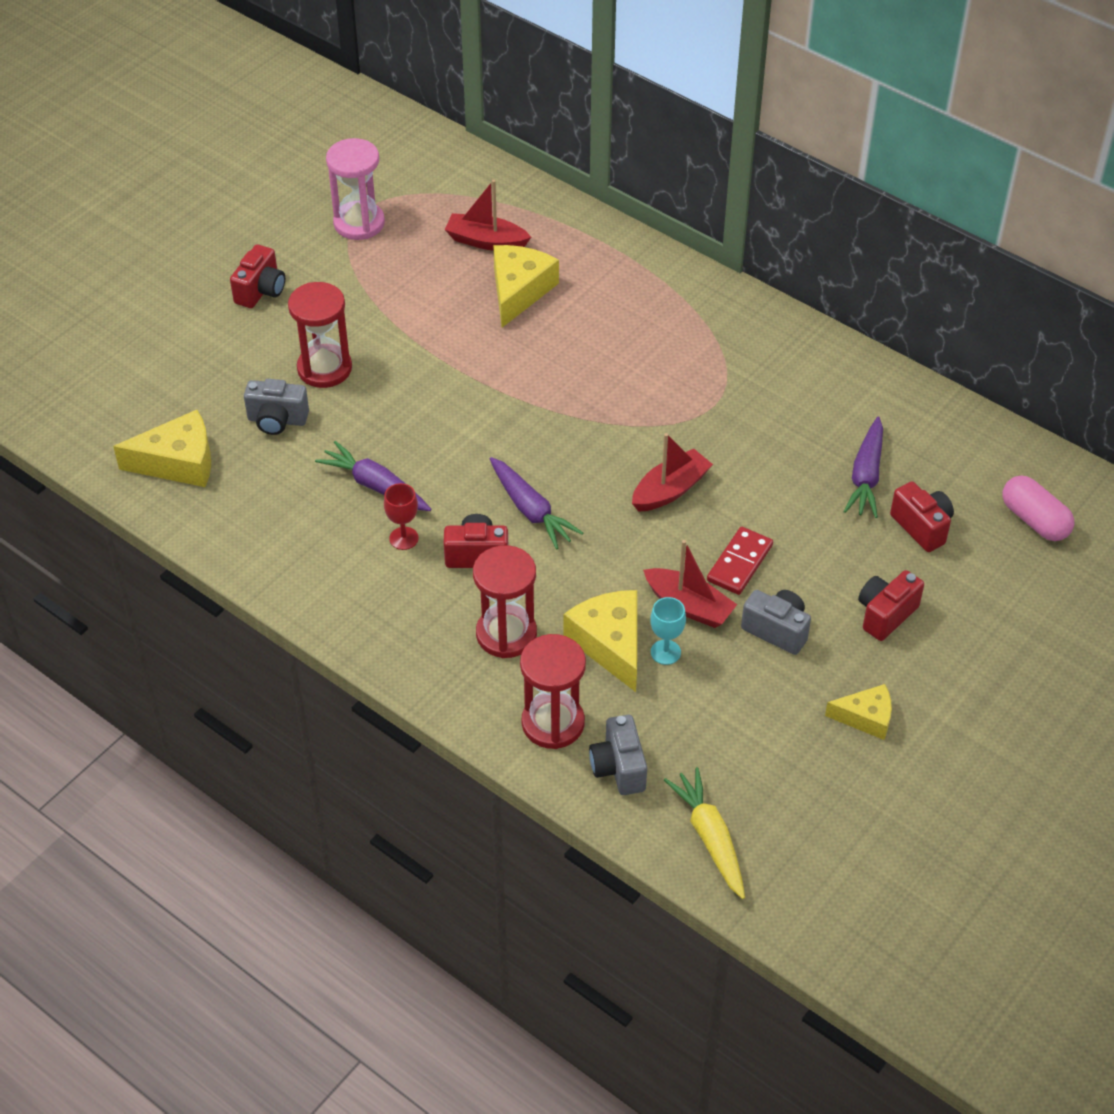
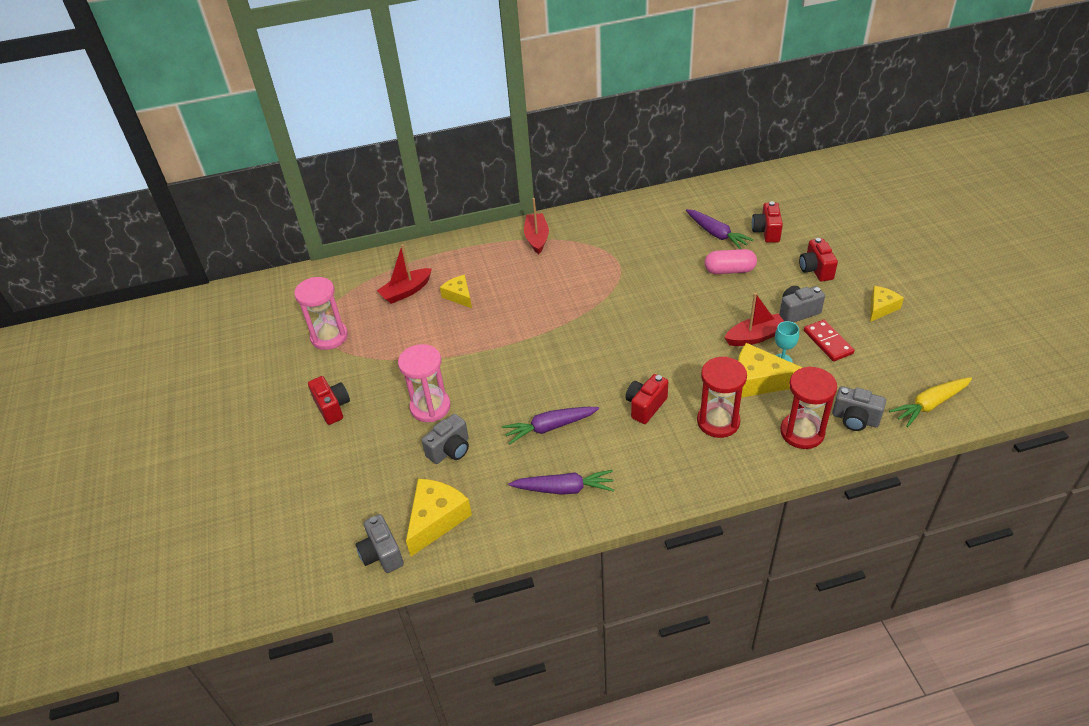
camera: 50 degrees left, 5 degrees down
(106, 446) = (382, 554): none -> grey camera
(324, 368) = (430, 407): red hourglass -> pink hourglass
(403, 538) = (604, 434): red goblet -> none
(519, 291) = (459, 296): yellow cheese -> yellow cheese, size x0.63
(531, 510) = (631, 367): purple carrot -> purple carrot (564, 489)
(670, 490) = (665, 306): red boat -> red boat (537, 238)
(710, 838) = (930, 405): yellow carrot -> yellow carrot turned 45 degrees counterclockwise
(739, 563) = (739, 304): red domino -> red domino (828, 342)
(922, 527) = (766, 232): red camera -> red camera turned 90 degrees counterclockwise
(1034, 520) = (791, 196): pink capsule -> pink capsule (729, 270)

